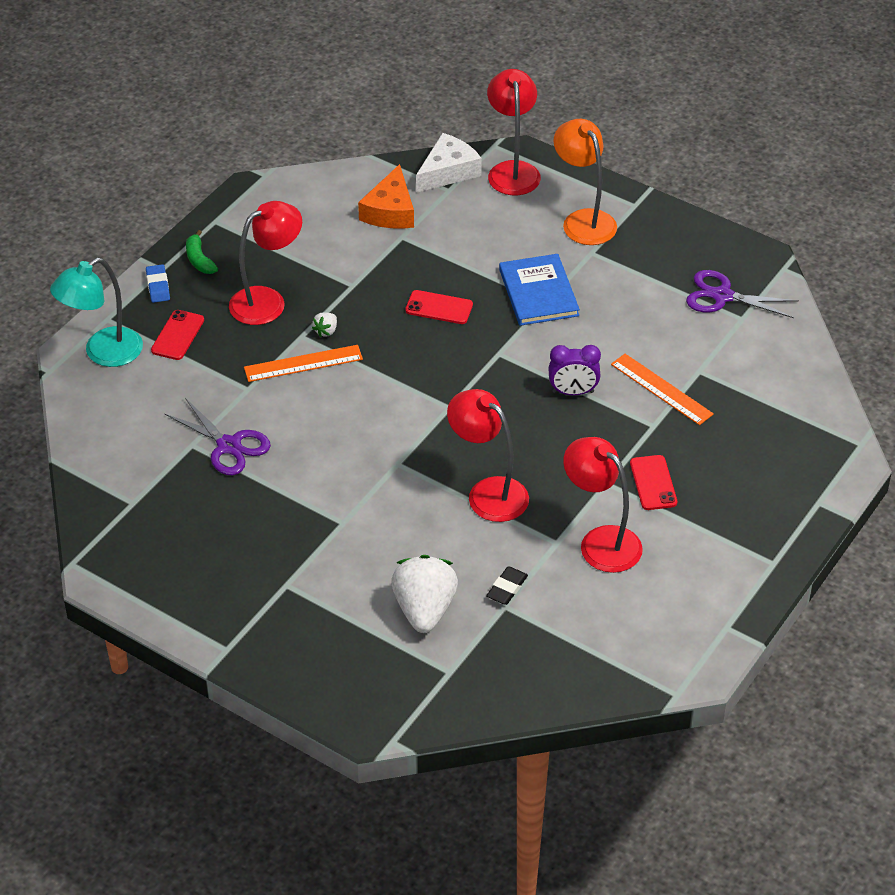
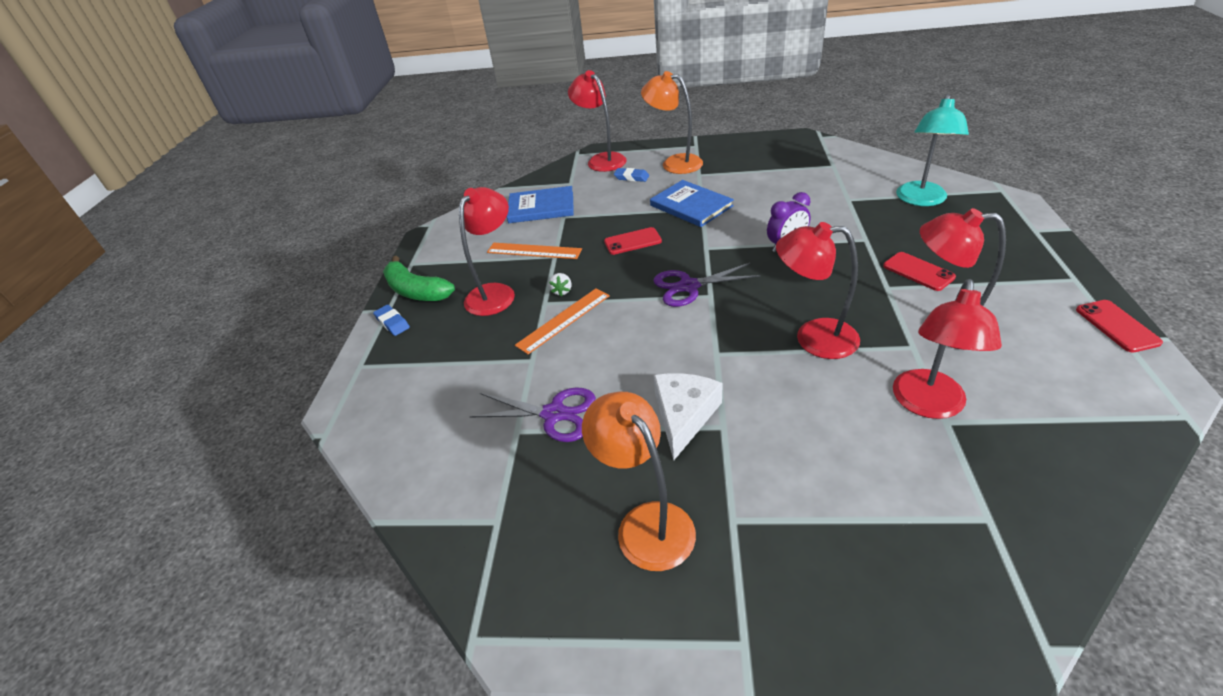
camera: 25 degrees left, 5 degrees down
(103, 353) = (373, 394): turquoise lamp -> turquoise lamp (921, 200)
(178, 335) = (436, 349): red phone -> red phone (1117, 326)
(199, 260) = (416, 291): green banana -> green banana, size x1.73
(229, 556) = (646, 523): none -> orange lamp
(390, 211) = (541, 207): orange cheese -> blue book
(424, 609) = (887, 467): white strawberry -> none
(448, 171) = (560, 175): white cheese -> white cheese (683, 416)
(507, 588) = (928, 405): black eraser -> red lamp
(518, 217) = (631, 177): none -> blue eraser
(661, 389) = (840, 218): orange ruler -> orange ruler (534, 251)
(722, 296) = (806, 161): purple scissors -> purple scissors (689, 286)

